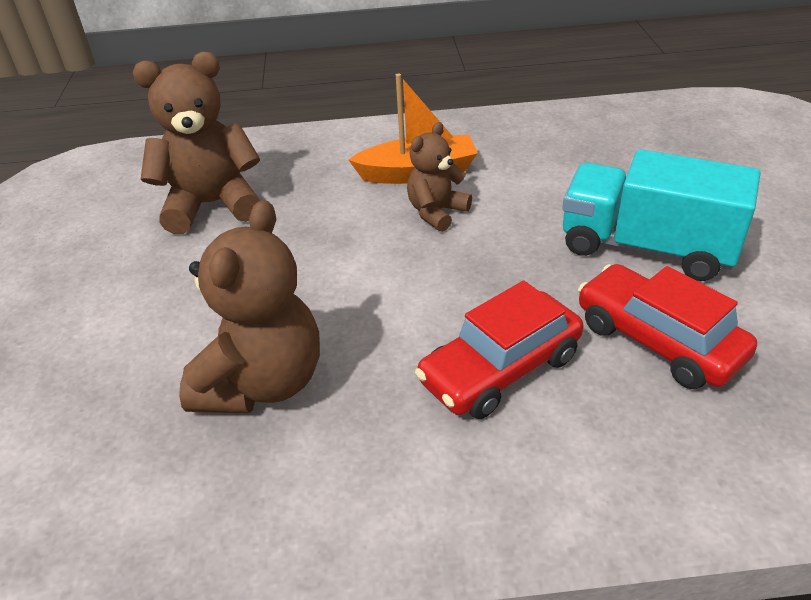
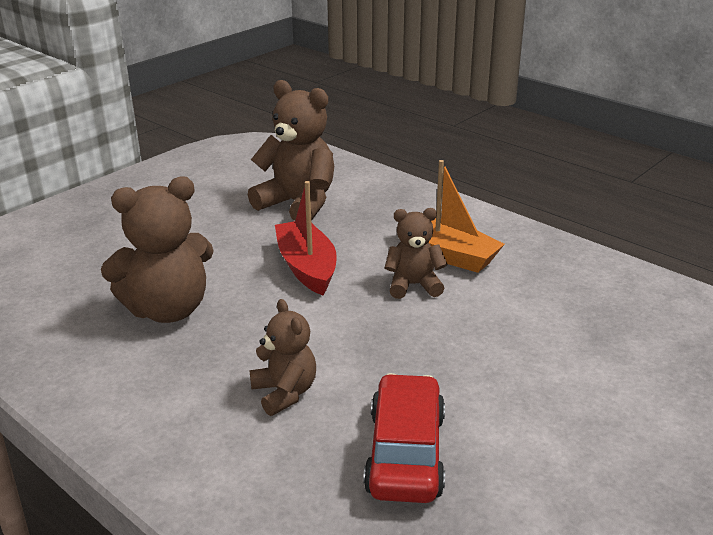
camera: 45 degrees right, 10 degrees down
(324, 254) = (307, 267): none -> red boat
(500, 369) = (285, 393): red car -> brown teddy bear
(646, 247) = (514, 399): turquoise truck -> none

